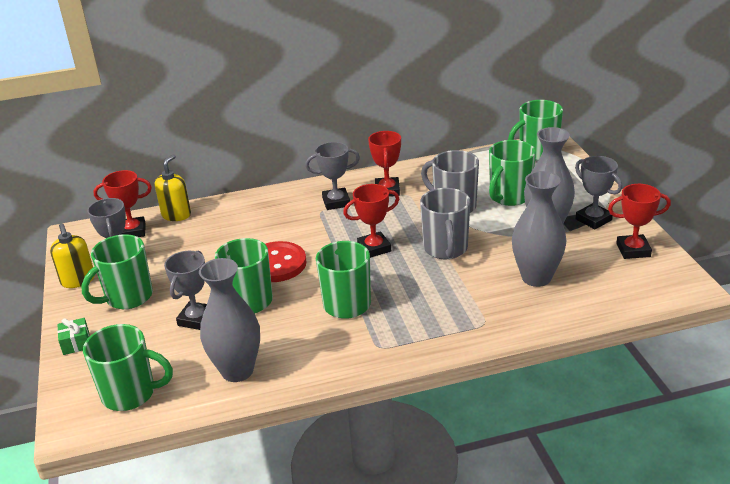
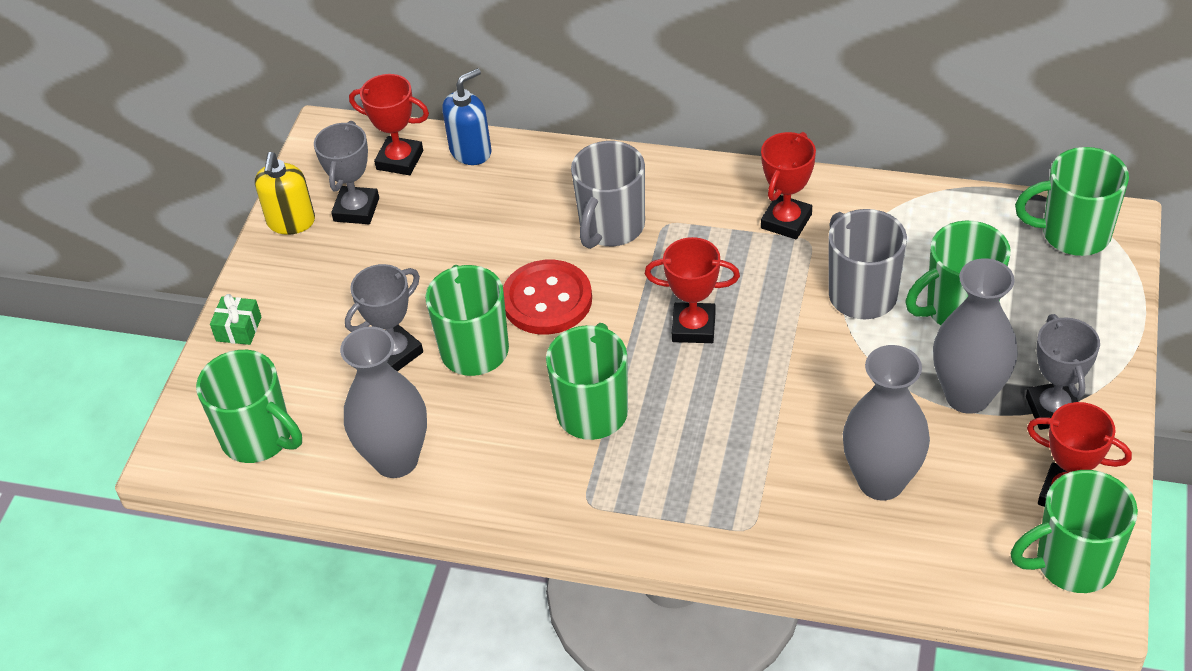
camera: 30 degrees right, 15 degrees up
(128, 297) = (334, 278): green mug -> green mug (1072, 563)
(176, 215) = (471, 151): yellow soap dispenser -> blue soap dispenser
(336, 202) = (698, 215): grey trophy -> none
(445, 249) = (791, 372): grey mug -> grey mug (611, 227)

